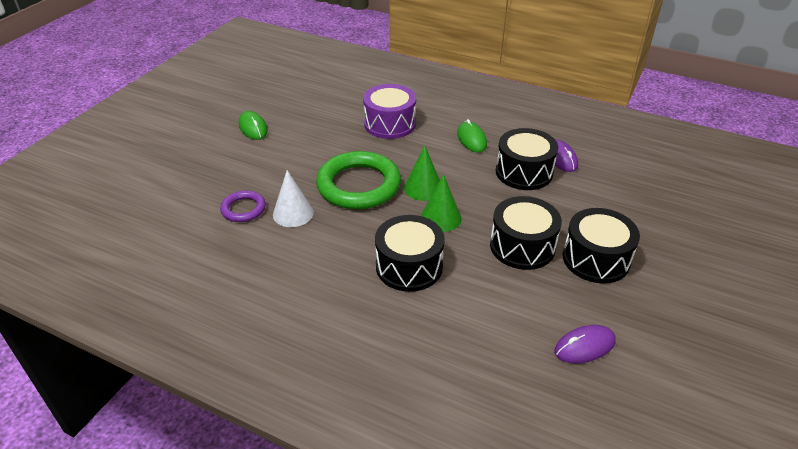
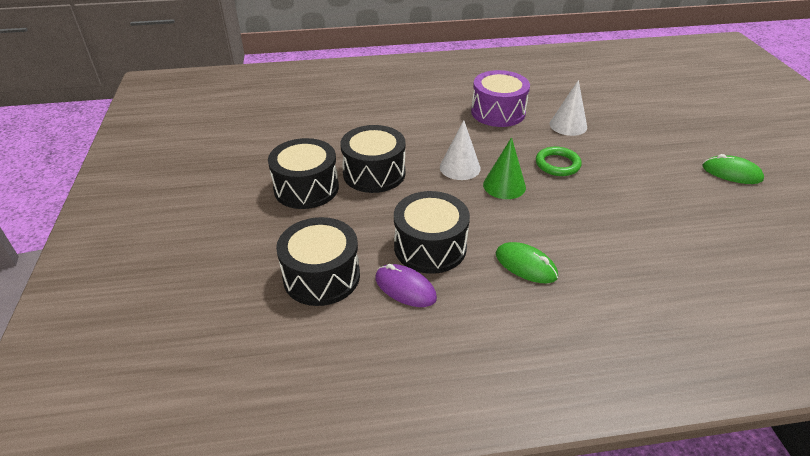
camera: 145 degrees right, 0 degrees up
(243, 209) = (604, 114): purple ring -> none
(359, 185) = (557, 164): green ring -> green ring, size x0.51
(390, 124) = (632, 242): purple drum -> purple drum (498, 112)
(409, 266) = (443, 128): black drum -> black drum (321, 276)
(440, 218) = (460, 167): green cone -> white cone
(584, 346) = (289, 131): purple mouse -> none

